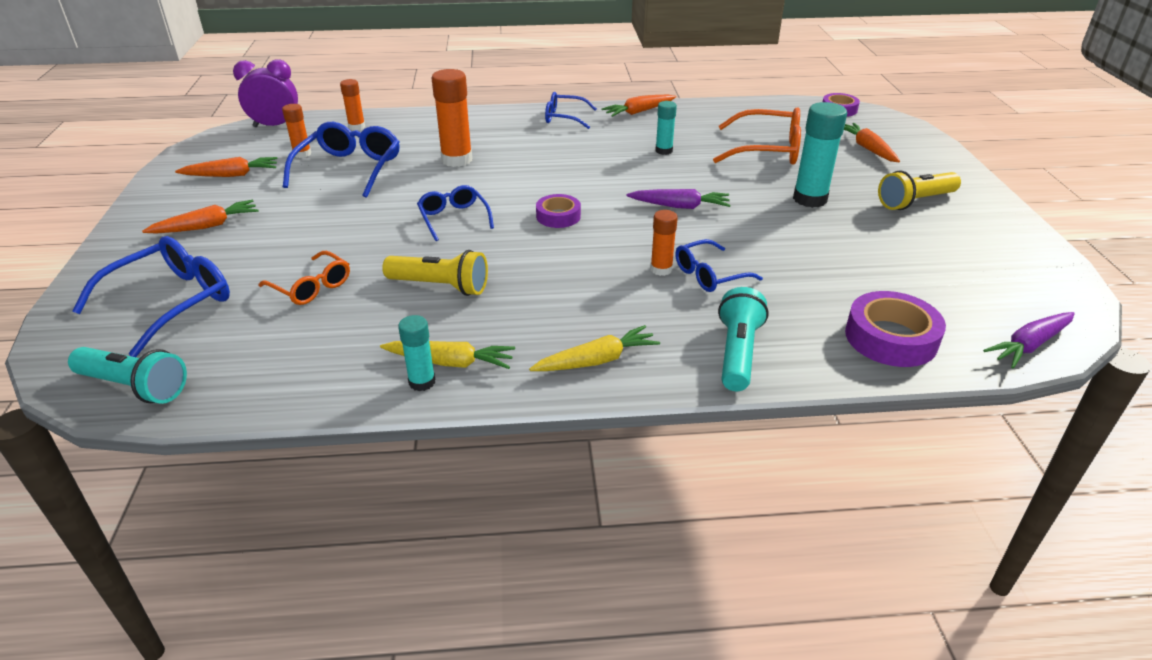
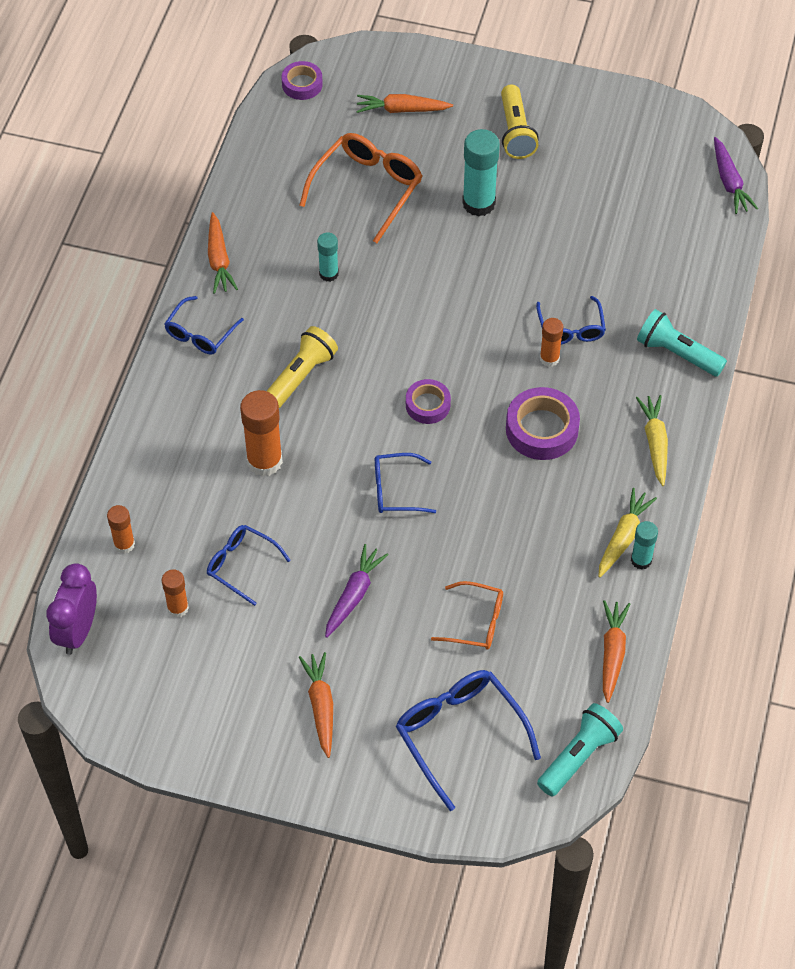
camera: 70 degrees left, 20 degrees up
(232, 175) = (204, 681): orange carrot -> orange carrot (612, 653)
(311, 287) = (476, 622): orange glasses -> orange glasses turned 45 degrees clockwise
(349, 169) = (241, 565): blue glasses -> blue glasses, size x0.61
(440, 286) = (513, 524): yellow flashlight -> yellow flashlight (301, 376)
(680, 206) = (450, 305): purple carrot -> purple carrot (354, 595)
(891, 338) = (693, 255): purple tape -> purple tape (542, 429)

